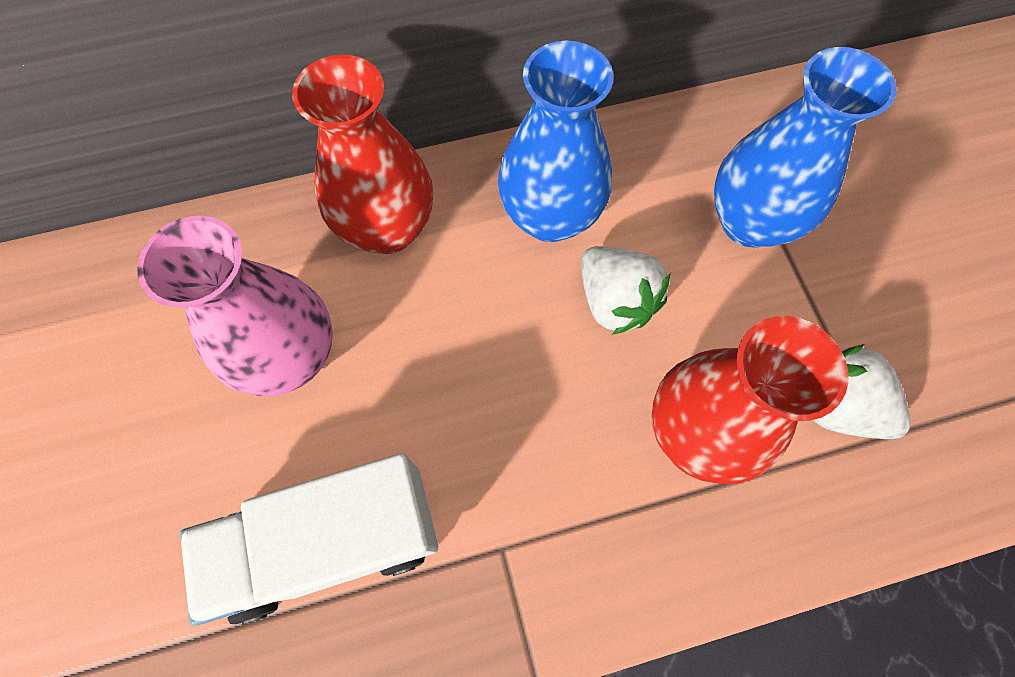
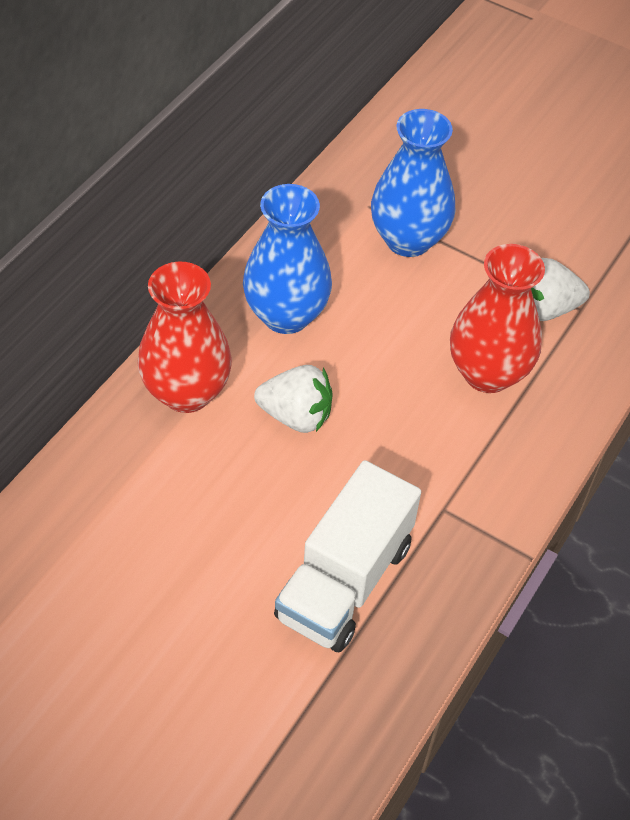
camera: 45 degrees left, 15 degrees down
(291, 356) = (207, 508): pink vase -> none
(614, 301) = (374, 337): white strawberry -> white strawberry (296, 416)

